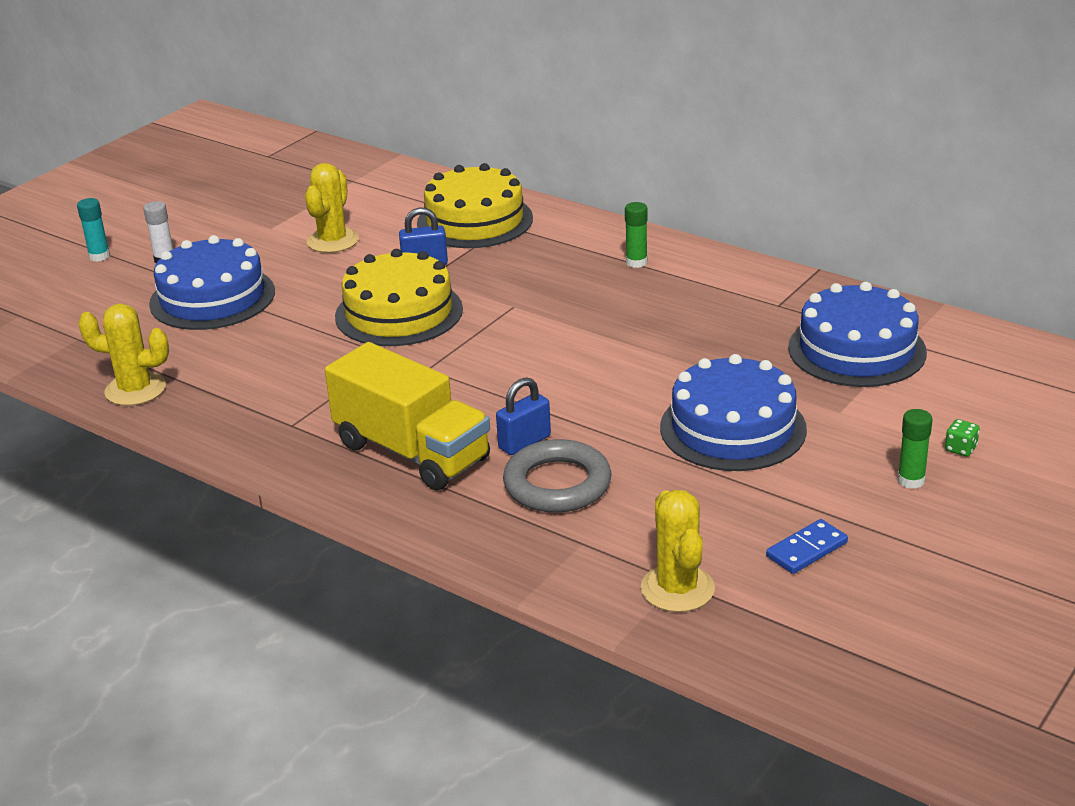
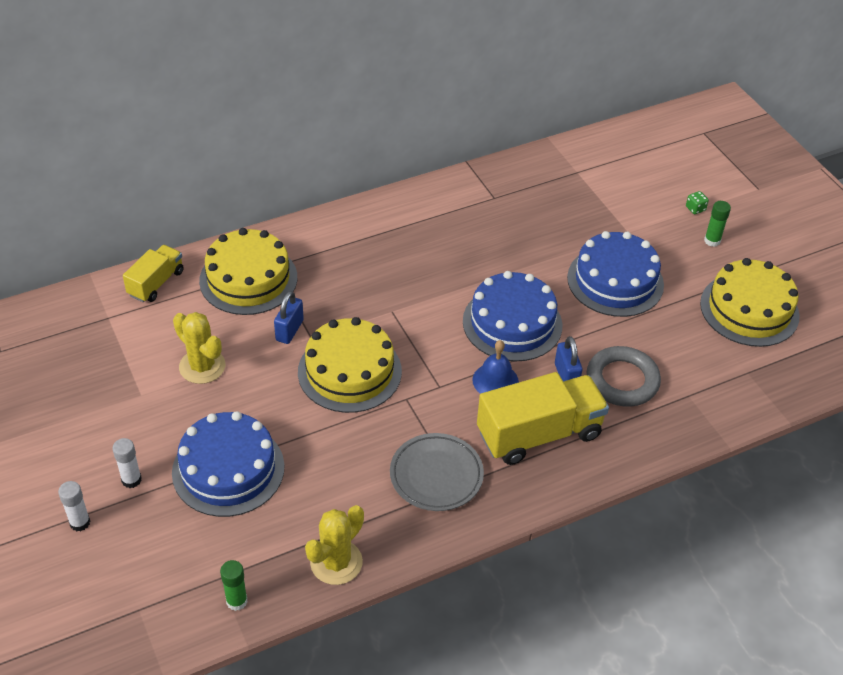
camera: 65 degrees left, 15 degrees up
(99, 256) = (80, 522): turquoise glue stick -> white glue stick
(294, 407) = (436, 475): none -> grey plate
(420, 184) = (156, 283): none -> yellow truck
(470, 399) = (495, 380): none -> blue bell
(636, 262) = (386, 230): green glue stick -> green glue stick (236, 601)
(677, 589) = (755, 375): yellow cactus -> none
(806, 549) = (749, 309): blue domino -> yellow cake
(857, 350) = (570, 193): blue cake -> blue cake (512, 323)

